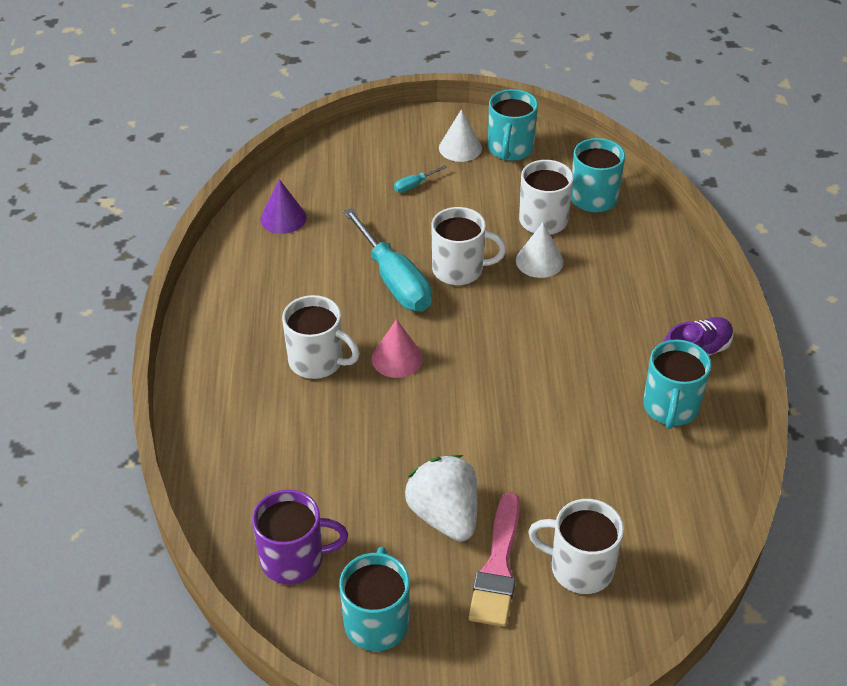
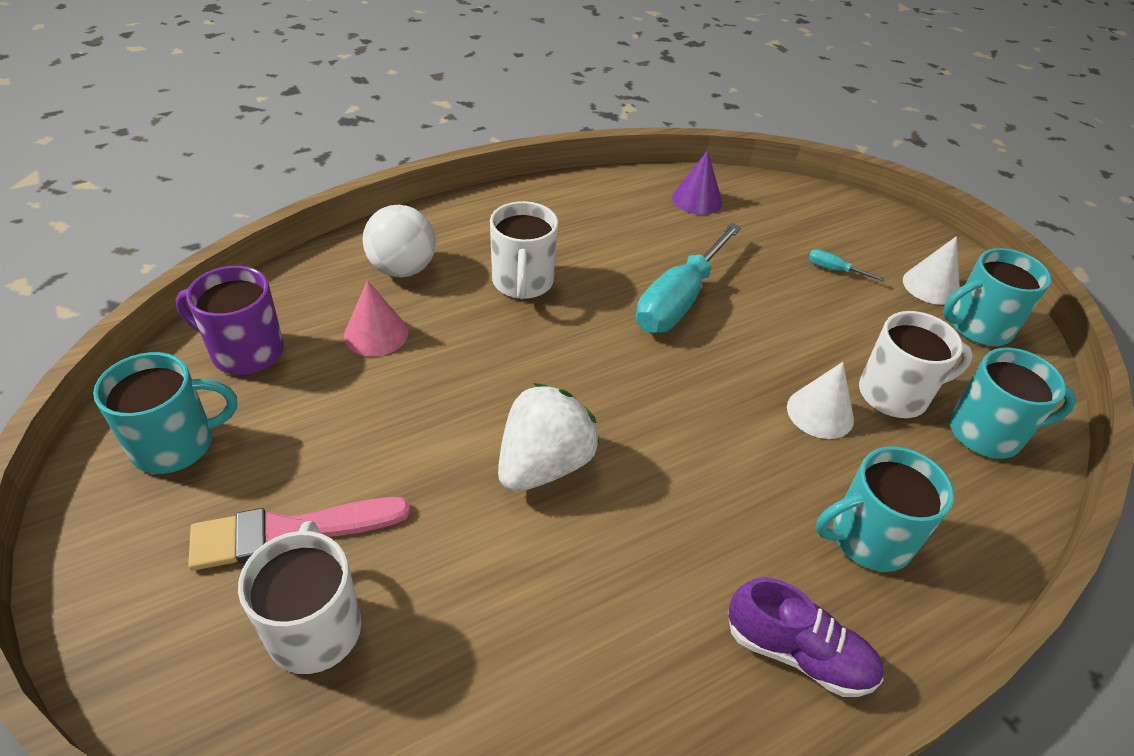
camera: 60 degrees right, 0 degrees up
(251, 431) = (402, 269): none -> white ball
(294, 559) = (246, 352): purple mug -> purple mug turned 135 degrees clockwise
(397, 358) = (566, 338): pink cone -> pink cone (376, 334)
(444, 516) = (352, 454): white strawberry -> white strawberry (544, 465)
(459, 269) = (741, 345): white mug -> none
(670, 408) = (668, 652): turquoise mug -> turquoise mug (868, 538)

